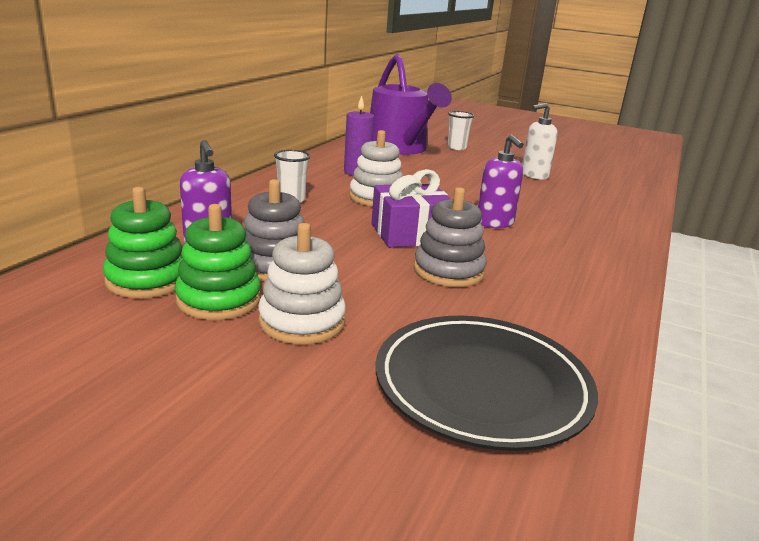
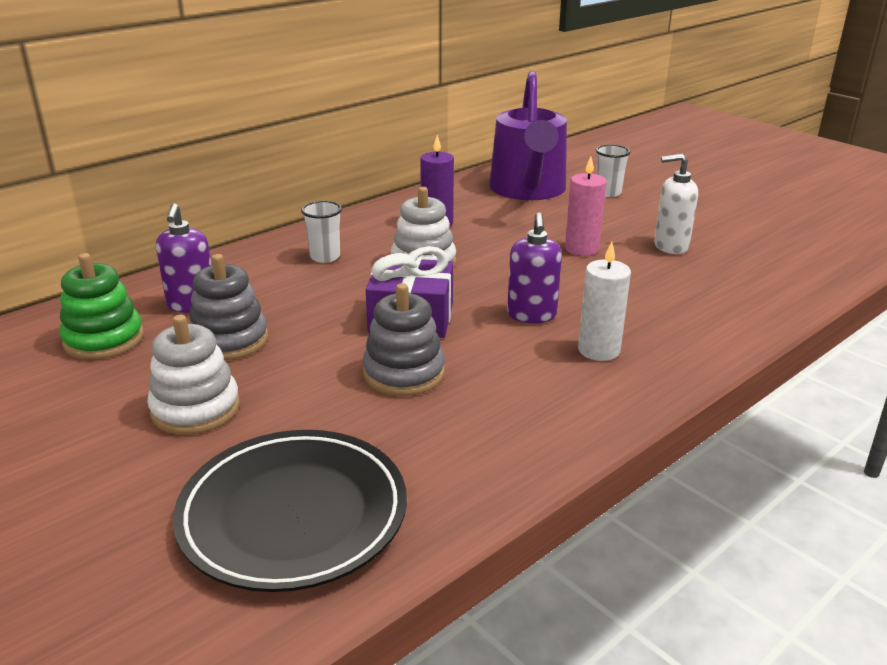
camera: 25 degrees right, 5 degrees up
(219, 300) = (145, 371): green stacking toy -> none
(479, 181) = (581, 249): none -> pink candle
(565, 239) = (599, 350): none -> white candle

